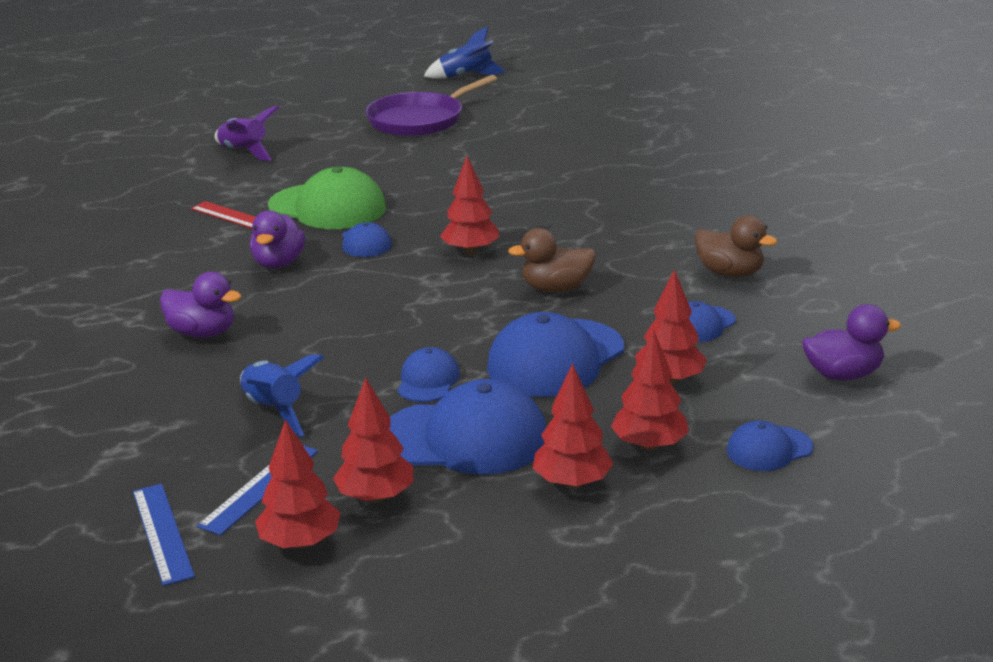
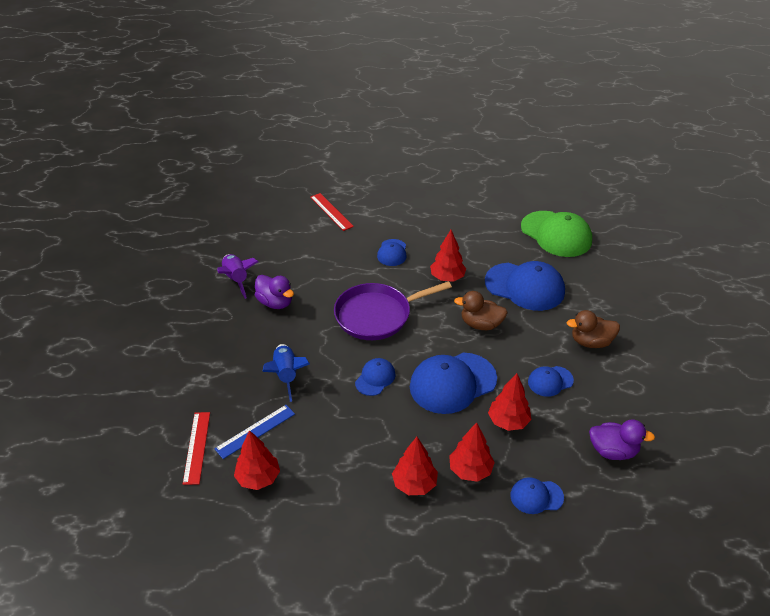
camera: 20 degrees right, 15 degrees up
(162, 533) = (196, 447): blue ruler -> red ruler
(244, 152) = (359, 154): purple rocket -> purple rocket (236, 280)
(279, 263) = (338, 257): purple duck -> none
(327, 207) = (384, 216): green cap -> green cap (556, 234)
(376, 497) = (309, 458): red tree -> none
(420, 120) = (471, 150): purple pan -> purple pan (377, 315)
(465, 438) = (374, 430): blue cap -> blue cap (525, 287)
(466, 76) = (518, 115): blue rocket -> none
(730, 273) = (591, 342): brown duck -> brown duck turned 120 degrees clockwise

